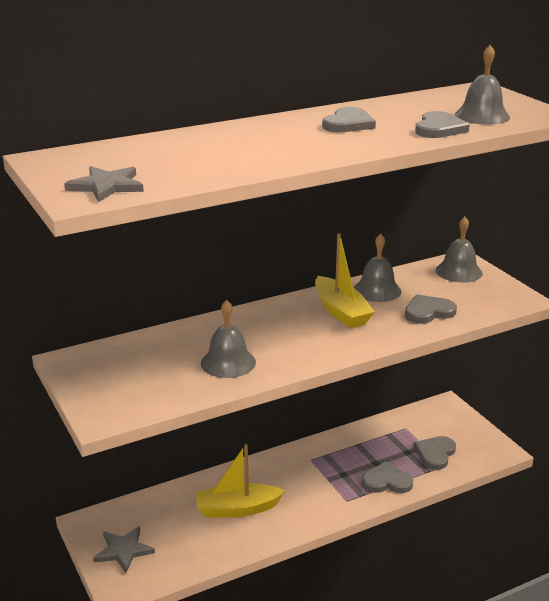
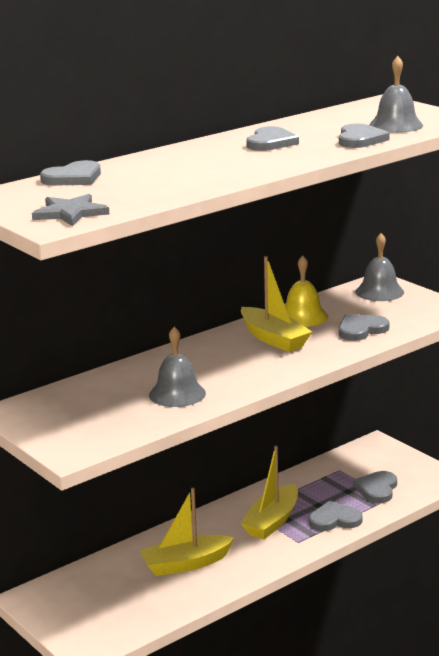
camera: 10 degrees left, 5 degrees down
(123, 550) = (78, 616): grey star -> none
(136, 145) = (73, 178): none -> grey heart
(328, 475) = (272, 521): none -> yellow boat
(377, 290) = (303, 316): grey bell -> yellow bell

